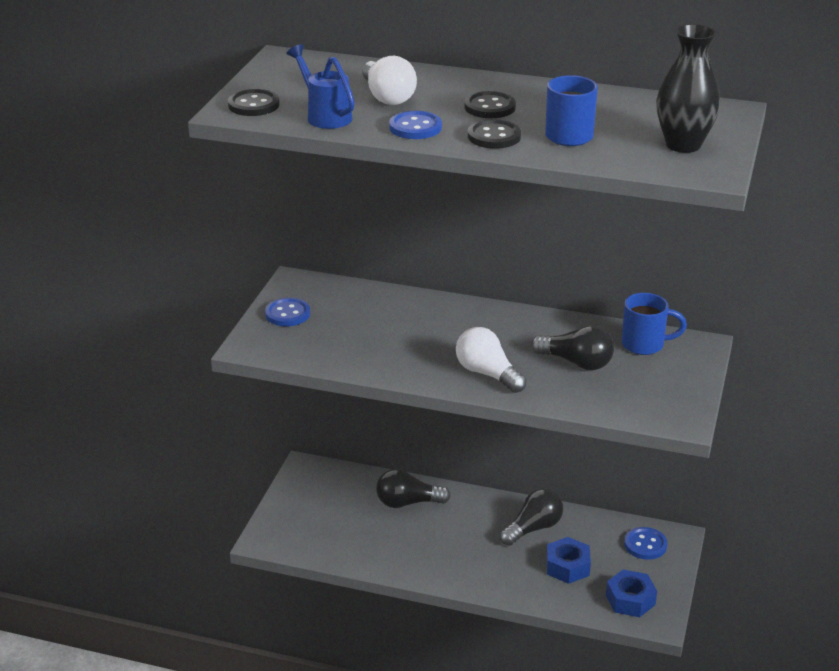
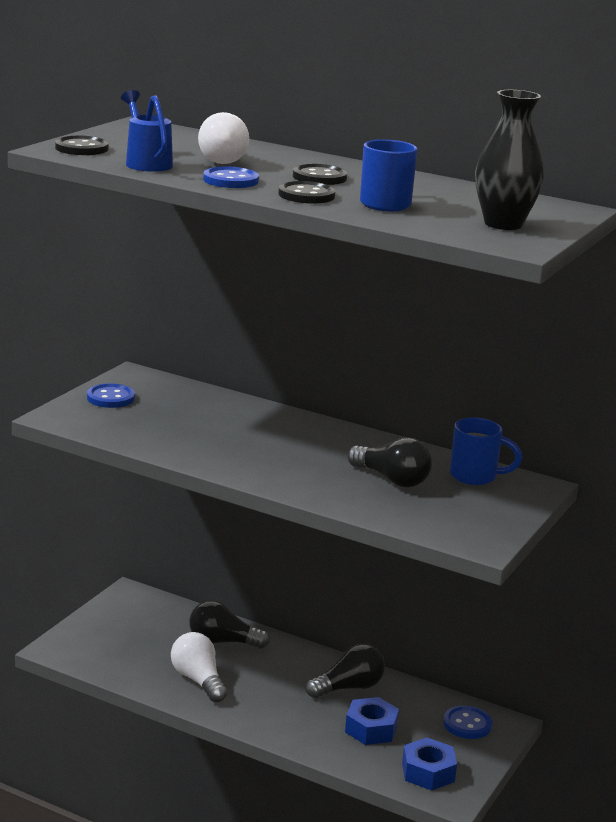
camera: 10 degrees right, 10 degrees down
(487, 374) = (290, 474): white light bulb -> white light bulb (198, 680)

